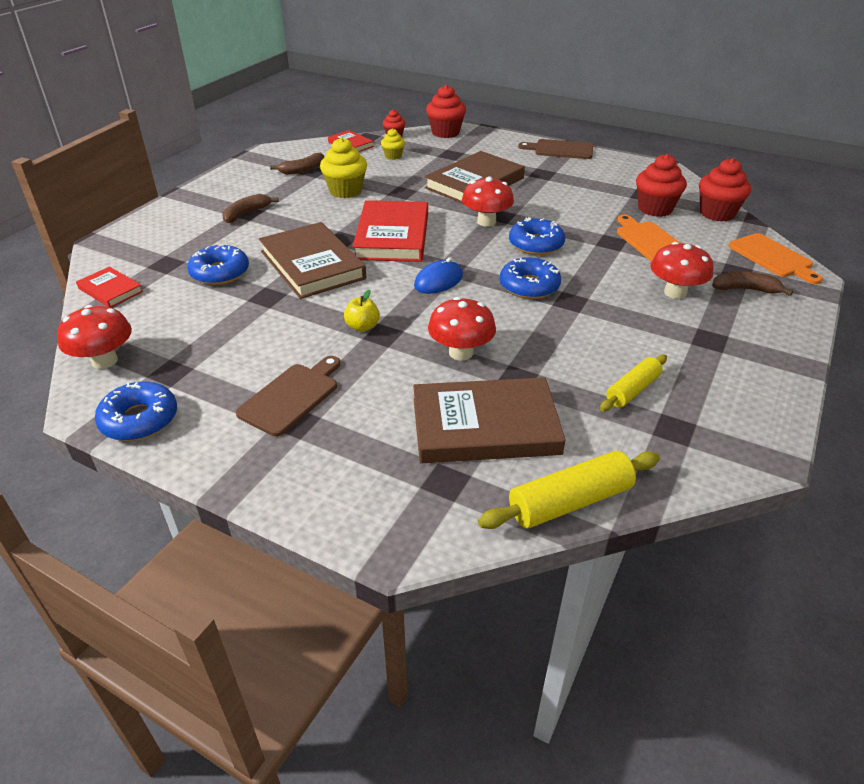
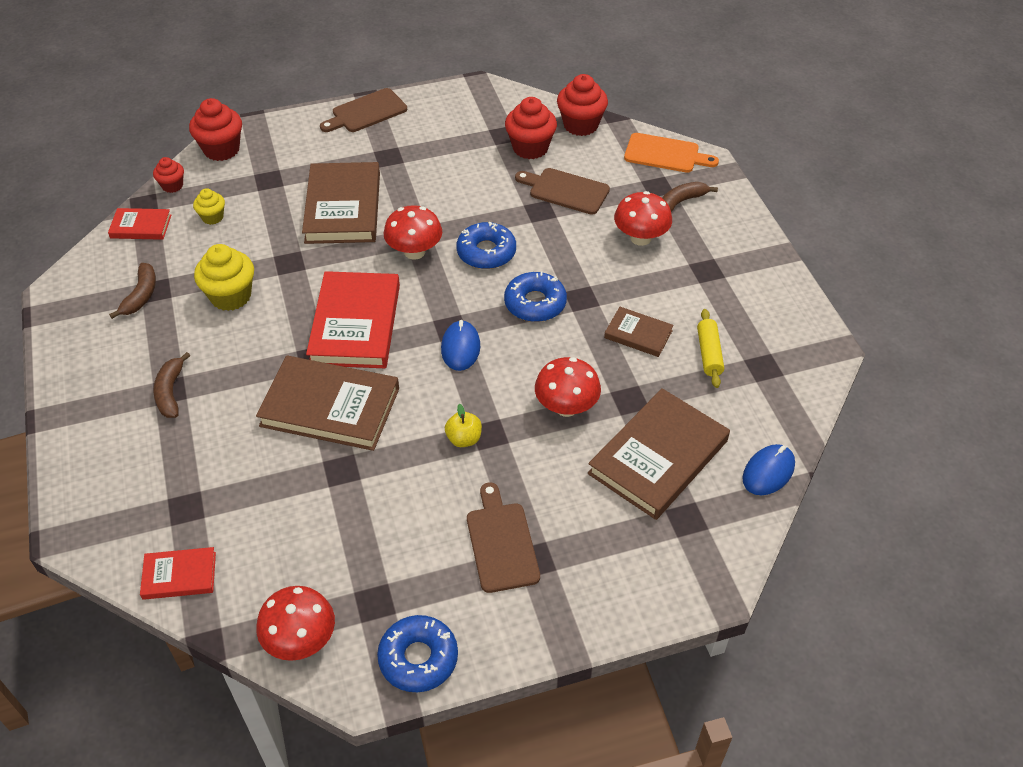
camera: 45 degrees left, 10 degrees up
(220, 272) = (257, 477): blue donut -> none
(392, 236) = (355, 324): red book -> red book turned 45 degrees clockwise
(570, 502) = (768, 472): yellow rolling pin -> blue mouse
(586, 344) = (638, 334): none -> brown book
(649, 241) = (565, 190): orange cutting board -> brown cutting board

